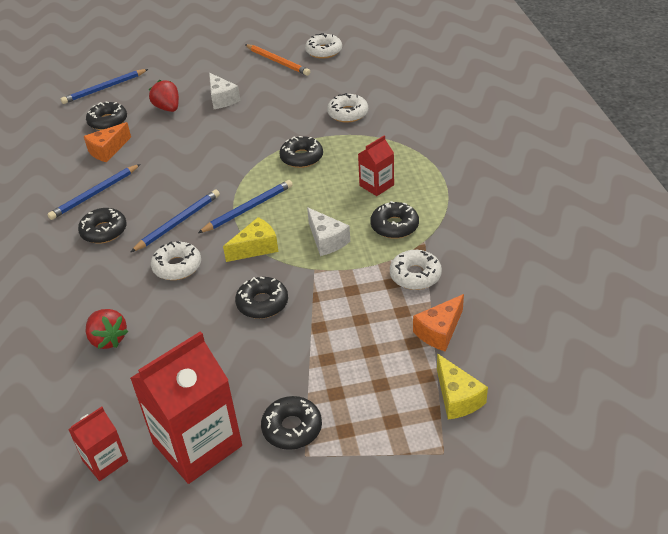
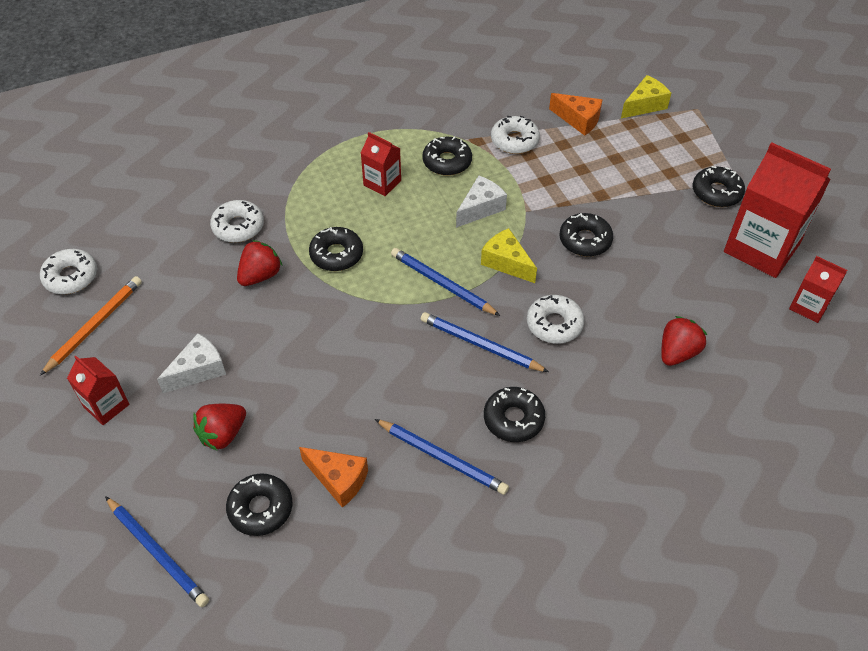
camera: 105 degrees left, 10 degrees up
(213, 68) = (106, 405): none -> red carton
(294, 123) = (260, 275): none -> red strawberry

